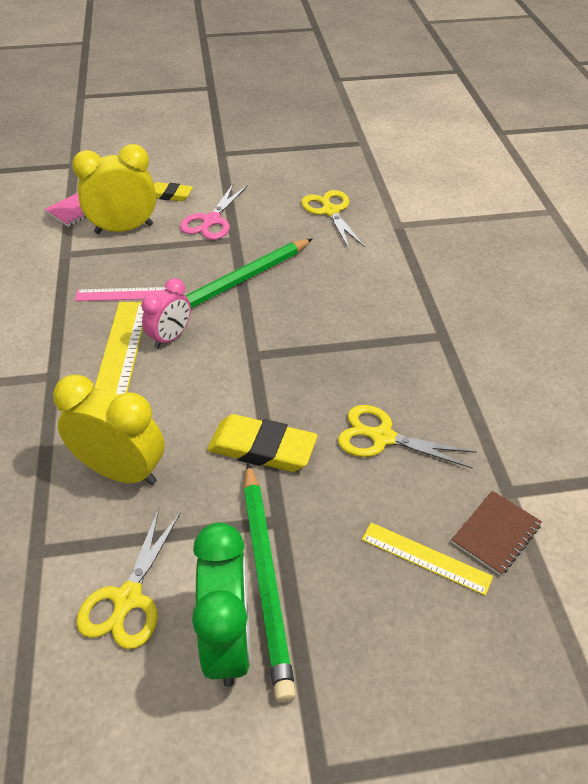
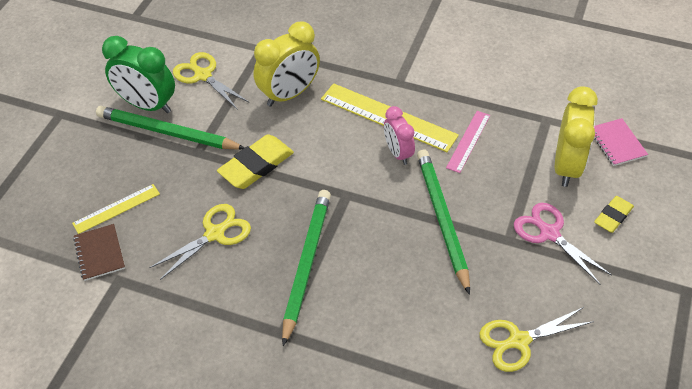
camera: 120 degrees right, 5 degrees up
(330, 211) = (518, 341): yellow scissors -> yellow scissors turned 150 degrees clockwise
(360, 349) = (306, 264): none -> green pencil

